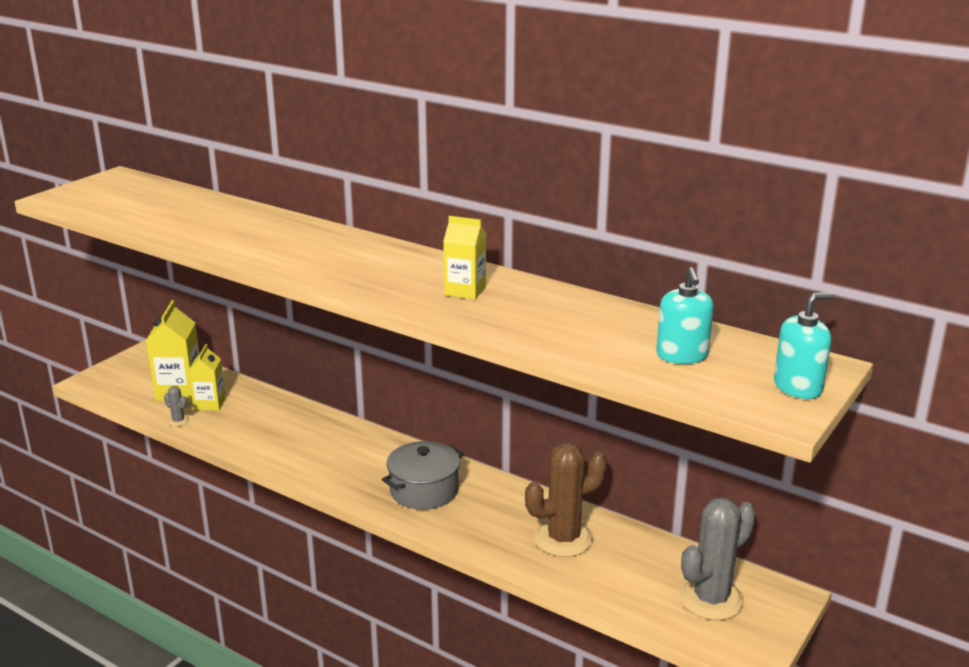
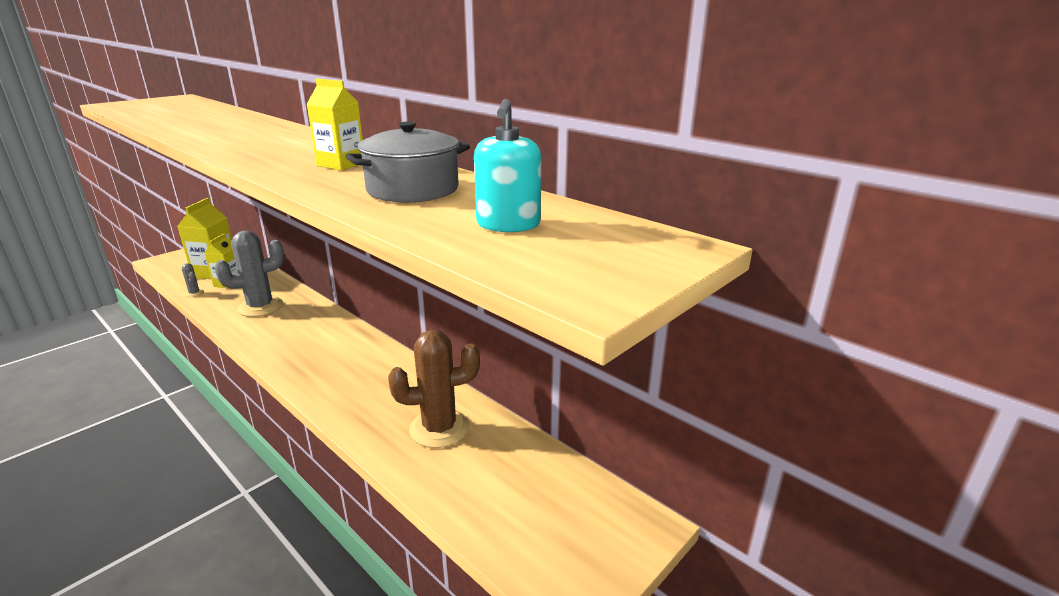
camera: 10 degrees right, 0 degrees up
(424, 490) = (342, 368): grey pot -> grey pot (413, 189)
(711, 599) = (558, 517): grey cactus -> grey cactus (260, 307)
(798, 387) = (631, 265): turquoise soap dispenser -> none

